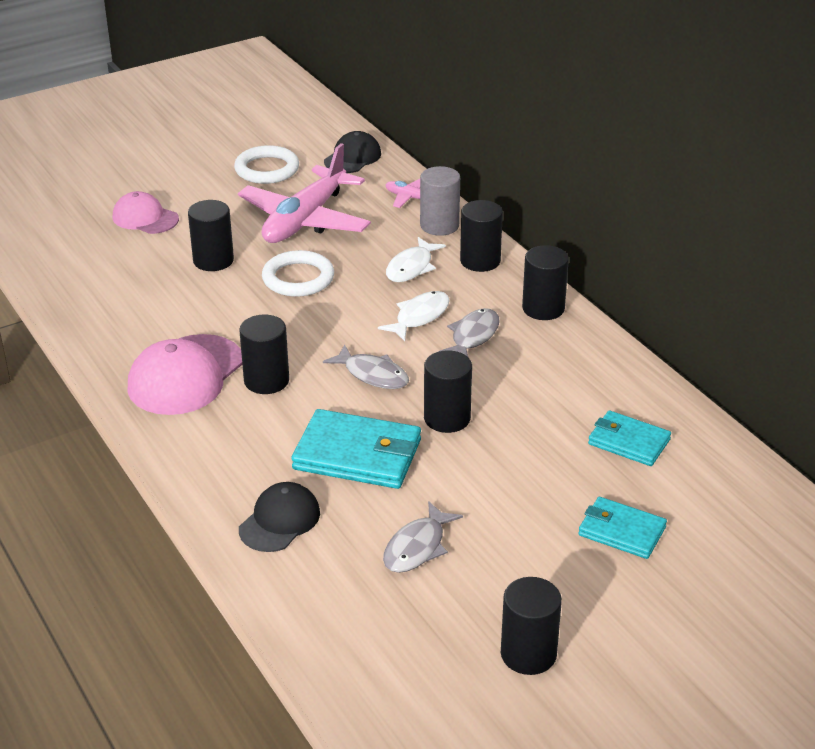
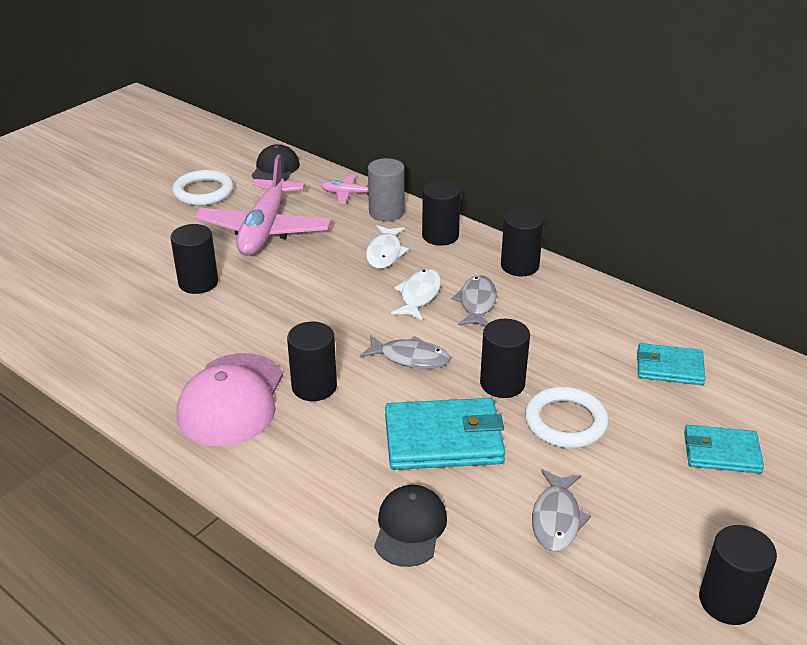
camera: 20 degrees left, 0 degrees up
(145, 218) = (110, 256): pink cap -> none
(298, 278) = (288, 283): white ring -> white ring (565, 422)

